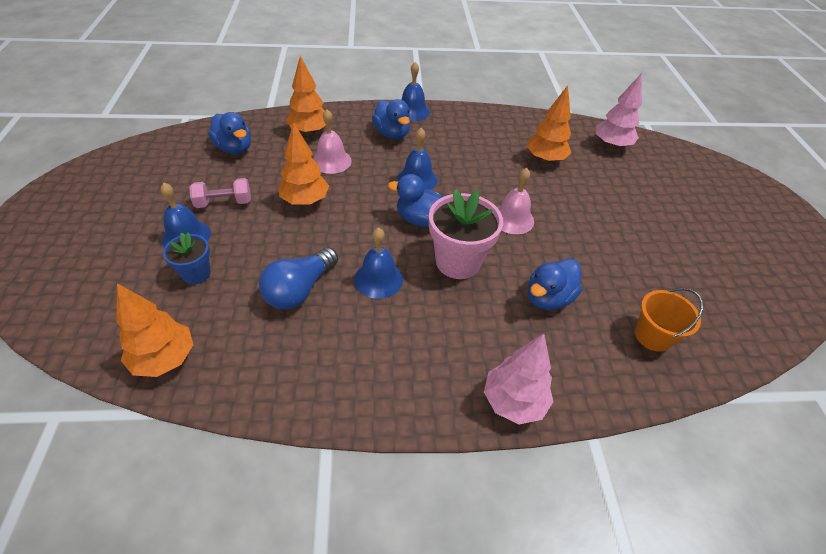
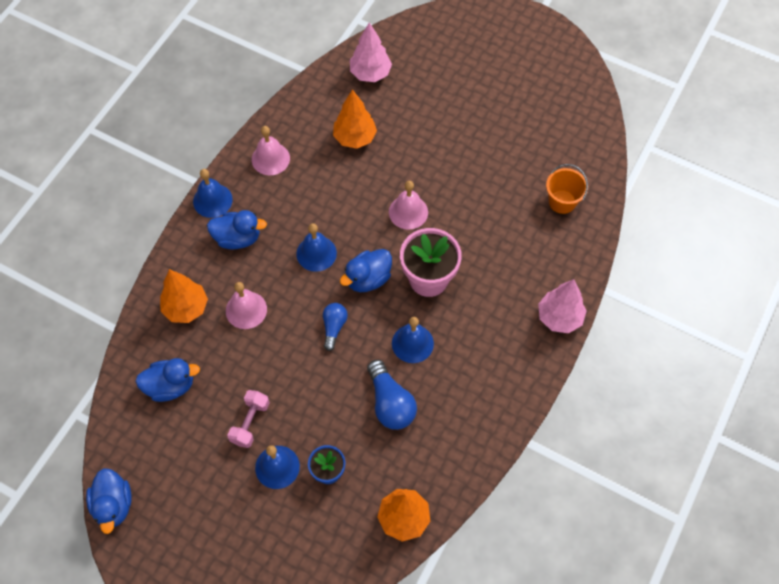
camera: 55 degrees left, 15 degrees up
(305, 201) = (289, 356): orange tree -> none
(354, 217) = (334, 327): none -> blue light bulb
(476, 124) = (270, 159): none -> pink bell
(548, 298) = (496, 242): blue duck -> blue duck (113, 505)

